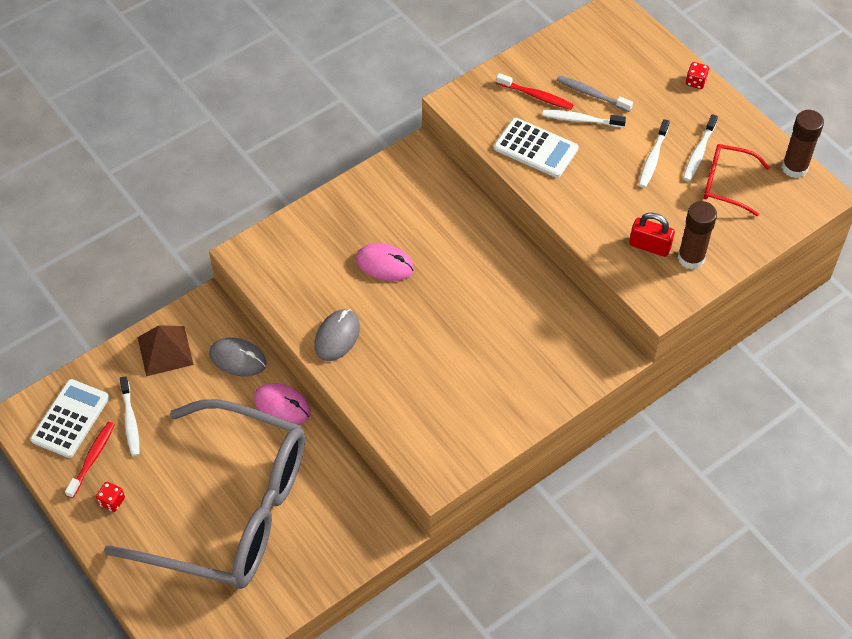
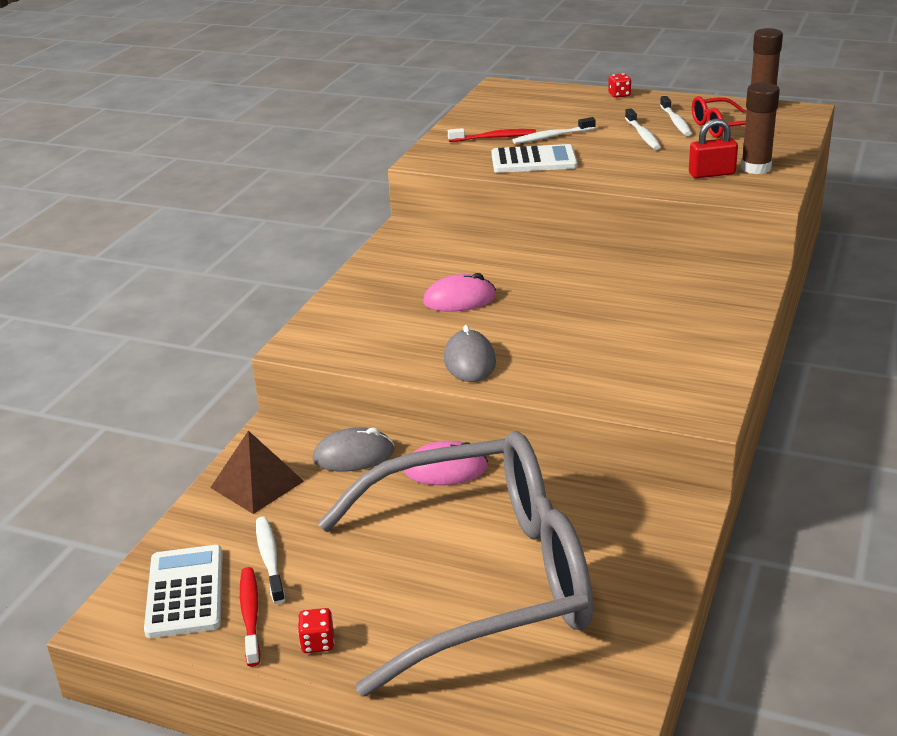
camera: 30 degrees left, 25 degrees down
(130, 421) = (270, 559): white toothbrush -> white toothbrush turned 150 degrees counterclockwise
(592, 94) = (542, 123): grey toothbrush -> none

